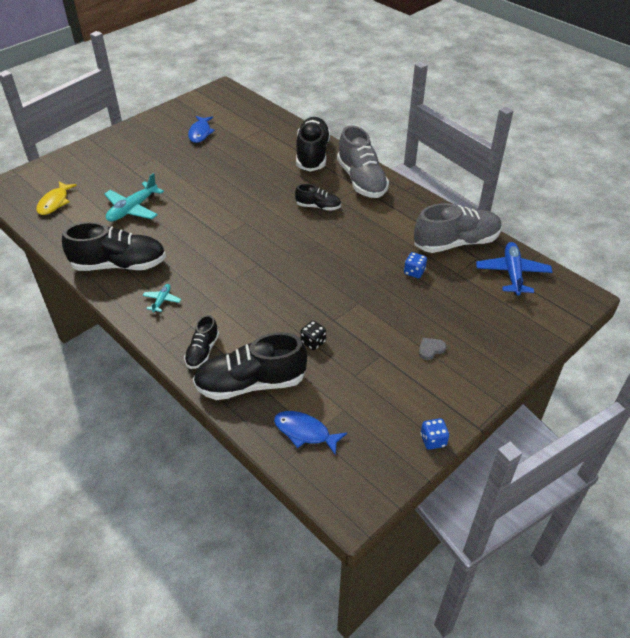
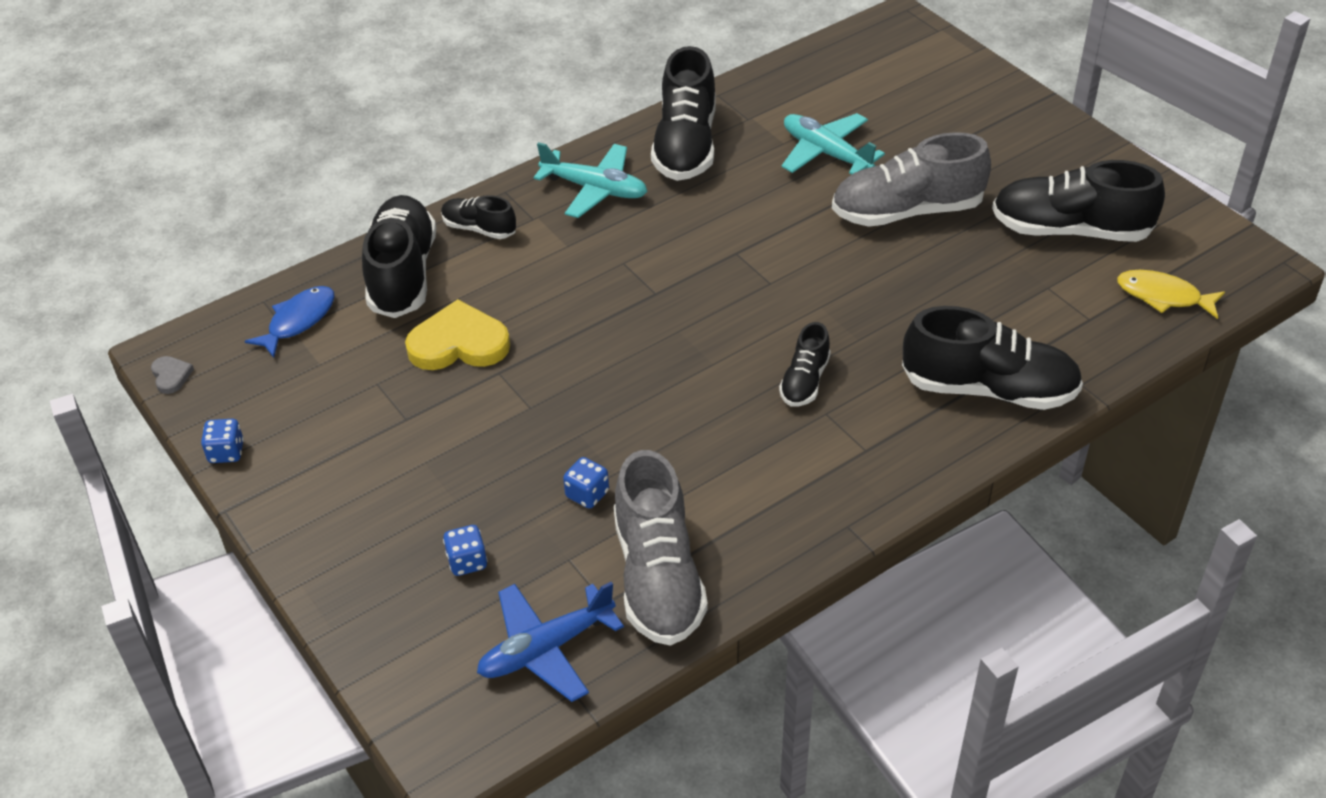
camera: 100 degrees right, 0 degrees up
(55, 202) = (853, 73): yellow fish -> yellow fish (1163, 296)
(162, 300) = (595, 189): turquoise plane -> turquoise plane, size x1.95
(200, 133) = (1070, 230): blue fish -> black shoe
(313, 342) = (459, 343): black dice -> yellow heart
(361, 180) = (888, 457): grey shoe -> grey shoe (907, 211)
(430, 349) = (396, 482): grey heart -> grey heart (171, 376)
(473, 309) = (467, 561): none -> blue dice
(512, 273) = (546, 649): blue plane -> blue plane turned 135 degrees clockwise

